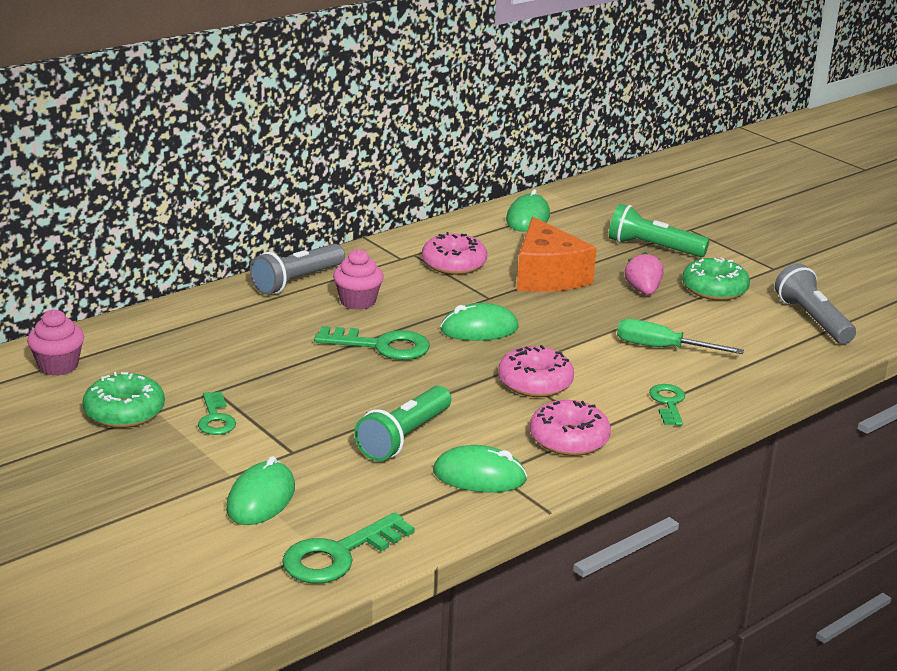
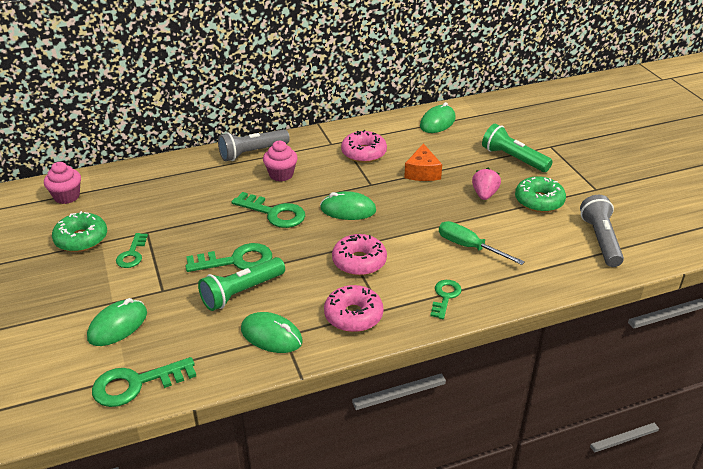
camera: 20 degrees right, 10 degrees up
(371, 405) = (236, 261): none -> green key
(547, 276) = (422, 172): orange cheese -> orange cheese, size x0.64

